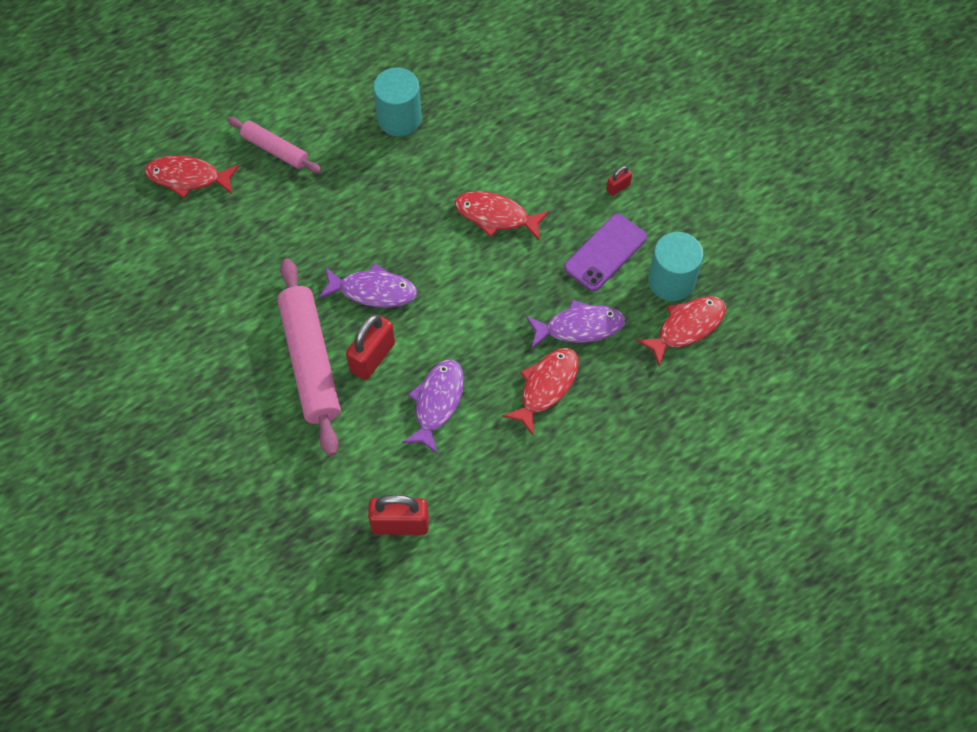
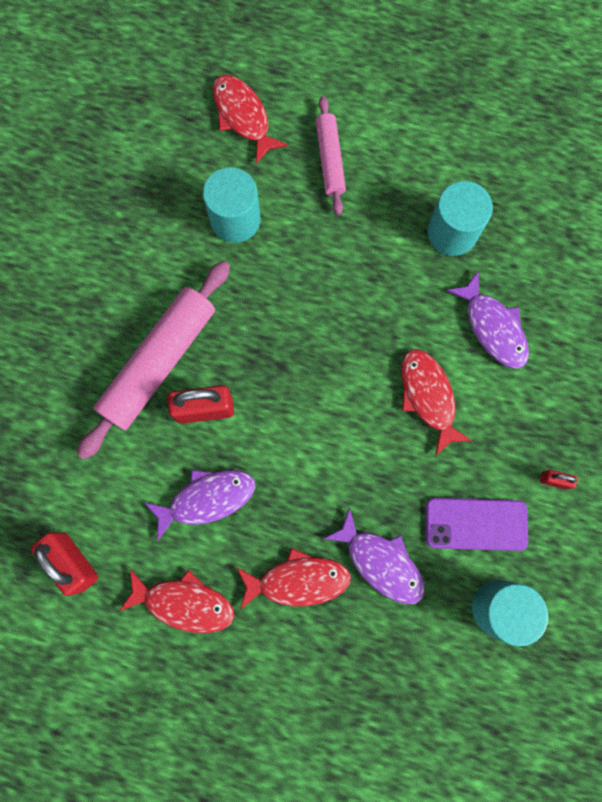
camera: 50 degrees right, 15 degrees up
(257, 237) = (235, 219): none -> turquoise cylinder
(373, 291) = (266, 356): purple fish -> purple fish (492, 327)
(686, 327) = (463, 660): red fish -> red fish (184, 603)

